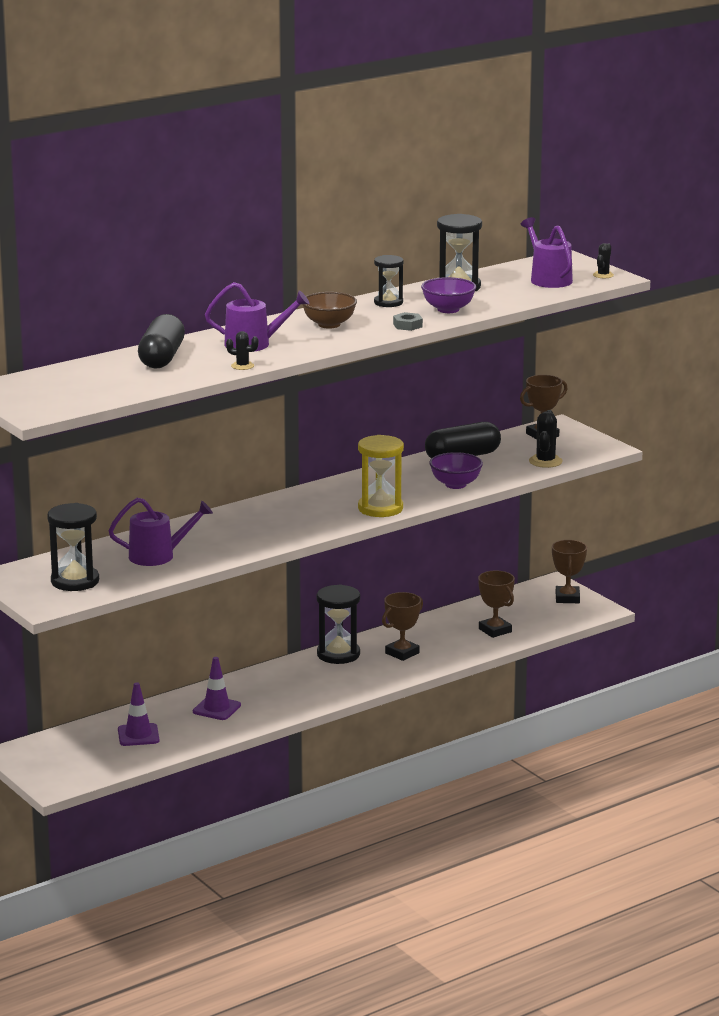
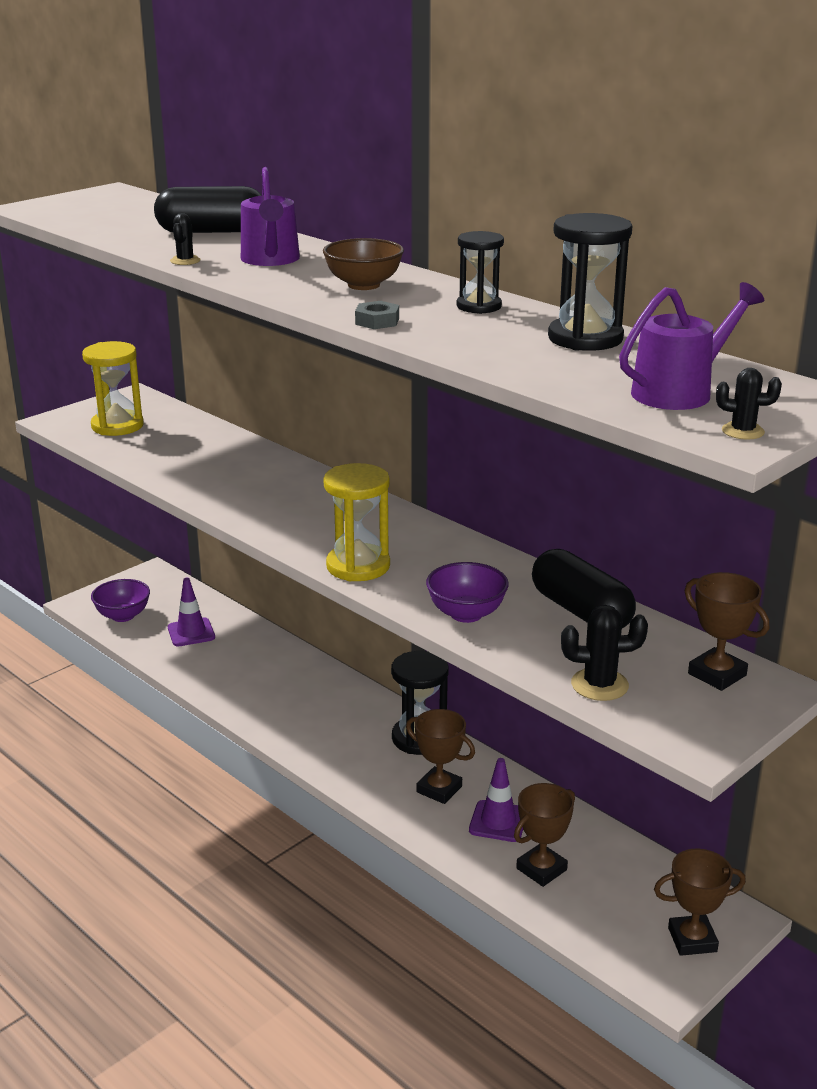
camera: 80 degrees right, 5 degrees up
(75, 581) = (117, 426): black hourglass -> yellow hourglass
(158, 556) = (186, 455): purple watering can -> none
(216, 708) = (258, 671): purple traffic cone -> purple traffic cone (498, 821)
(448, 309) = (465, 338): purple bowl -> purple bowl (123, 616)

